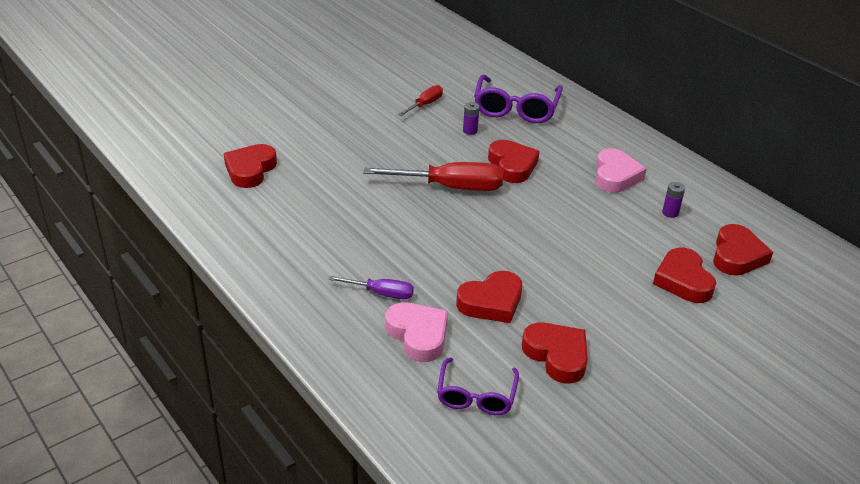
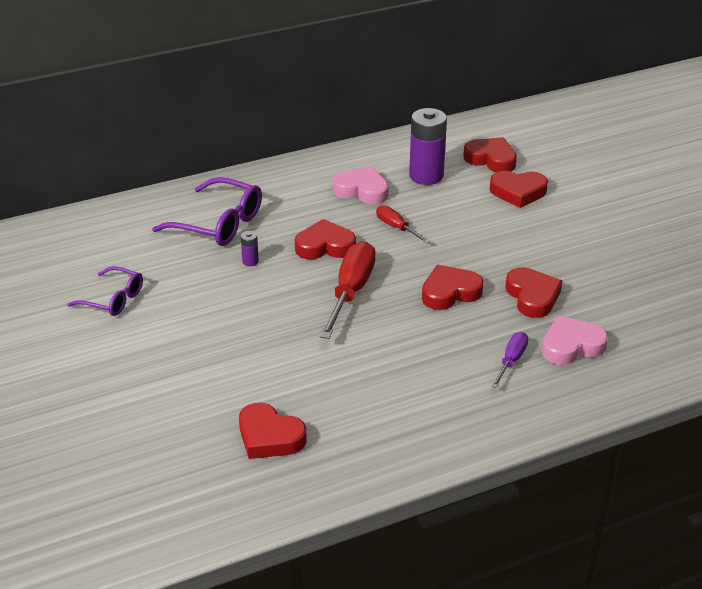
camera: 75 degrees left, 0 degrees up
(425, 104) = (182, 284): red screwdriver -> red screwdriver (396, 227)
(476, 396) = (648, 325): purple glasses -> purple glasses (114, 299)
(557, 355) = (602, 274): red heart -> red heart (450, 292)
(670, 213) = (426, 176): purple battery -> purple battery, size x2.32

